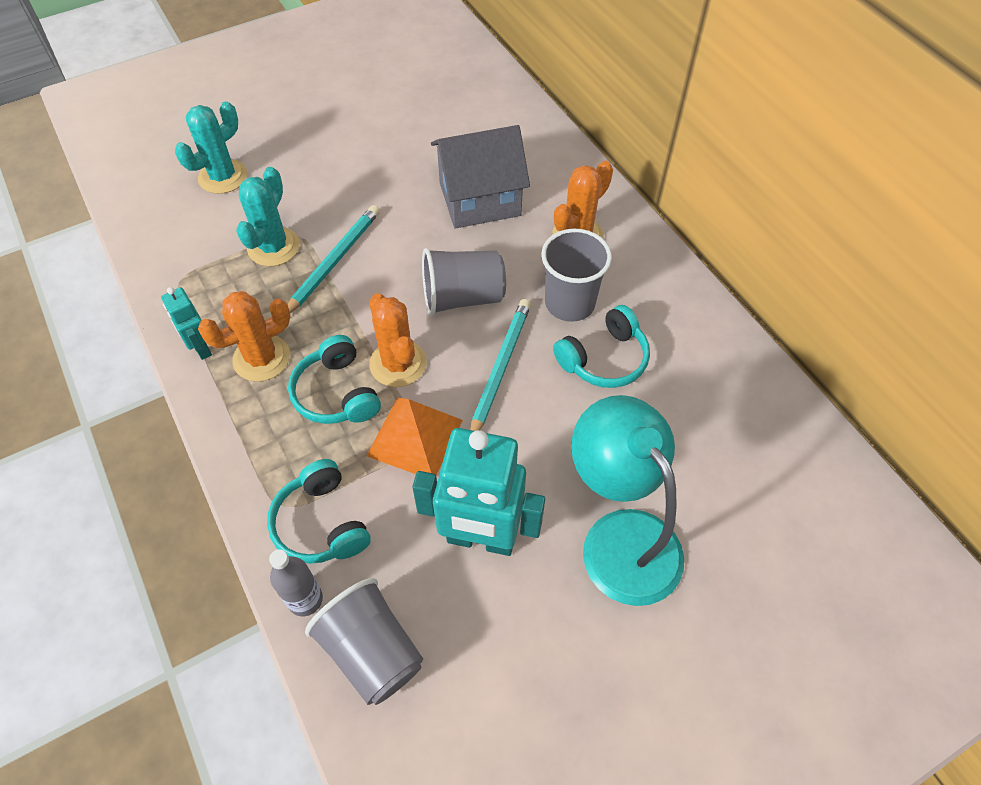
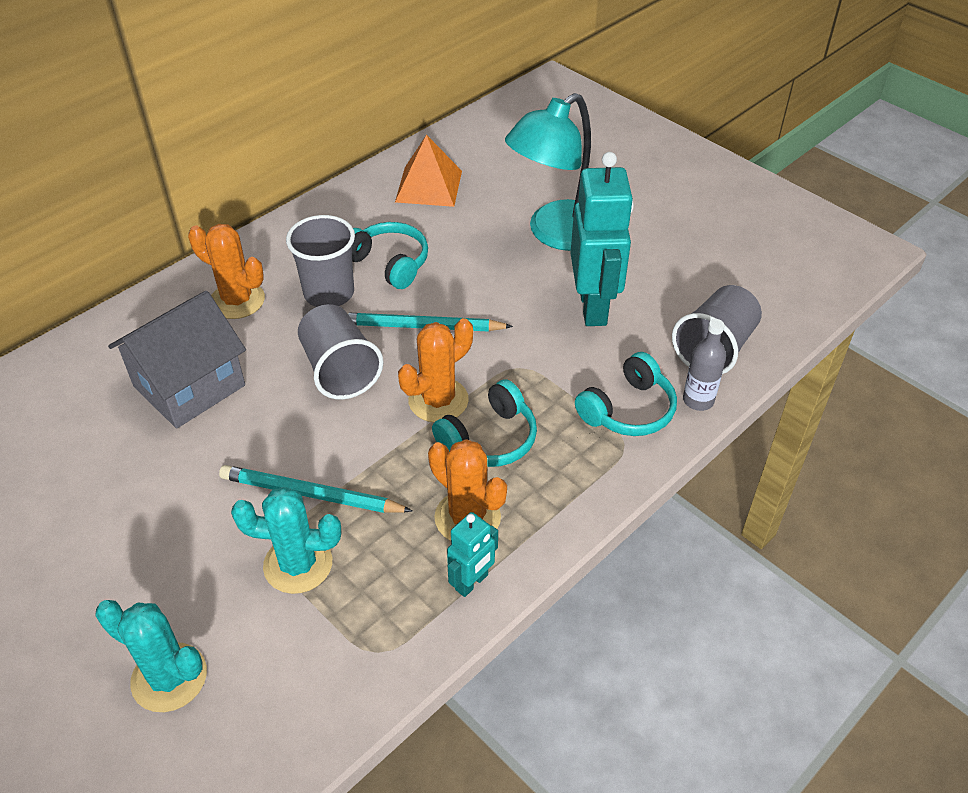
camera: 105 degrees left, 10 degrees down
(415, 437) = (517, 368): orange pyramid -> orange pyramid (429, 186)
(479, 199) = (189, 386): grey house -> grey house turned 75 degrees clockwise

